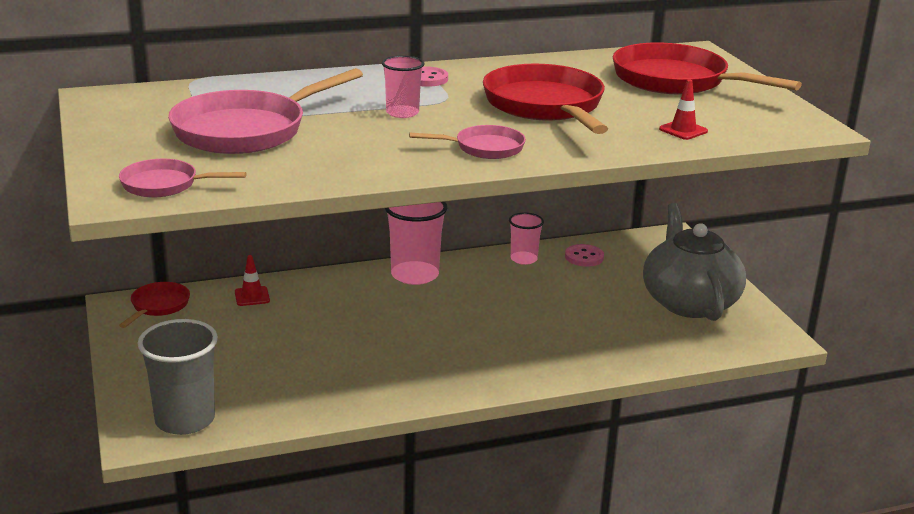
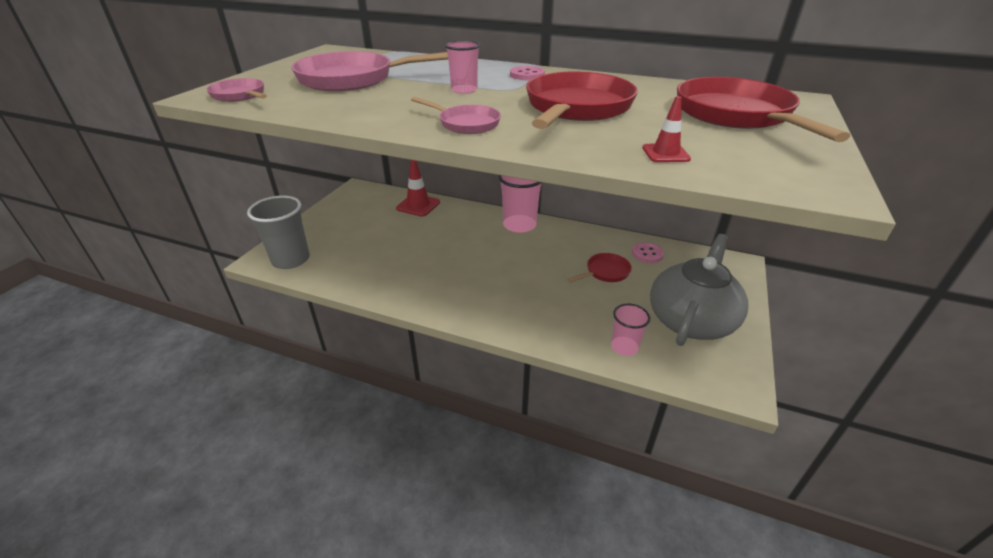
camera: 40 degrees right, 10 degrees up
(158, 306) = (370, 194): red pan -> red pan (605, 272)
(252, 296) = (418, 205): red traffic cone -> red traffic cone, size x1.69
(523, 259) = (602, 240): pink cup -> pink cup (624, 347)

